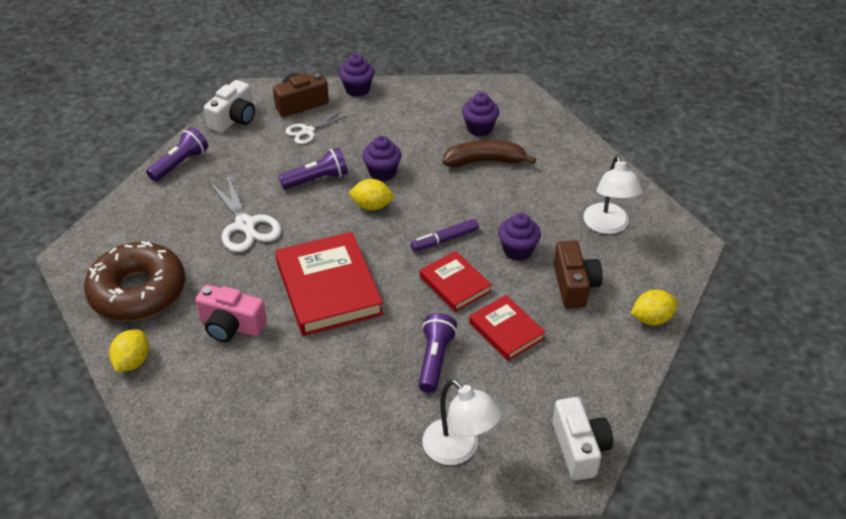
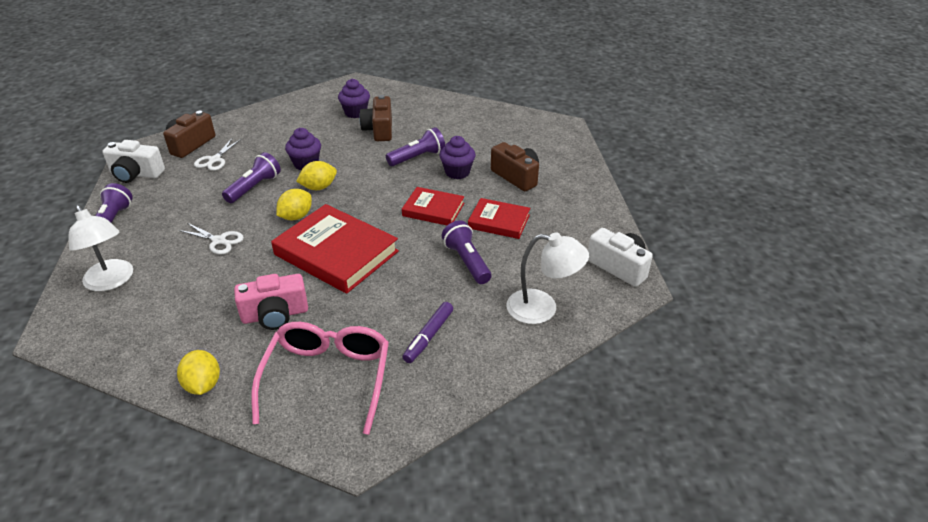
camera: 35 degrees left, 5 degrees down
(138, 291) = (157, 330): brown donut -> none
(223, 410) = (328, 378): none -> pink glasses
(234, 119) = (136, 174): white camera -> white camera turned 105 degrees clockwise
(245, 225) = (219, 241): white scissors -> white scissors, size x0.61
(357, 89) = (232, 120): purple cupcake -> none
(444, 240) = (398, 186): purple marker -> purple marker (428, 336)
(485, 161) = (379, 130): brown banana -> brown camera
(493, 213) = (417, 157): none -> purple flashlight
(607, 226) = (503, 136): white lamp -> white lamp (111, 281)
(651, 319) = (584, 175): yellow lemon -> yellow lemon (296, 216)

